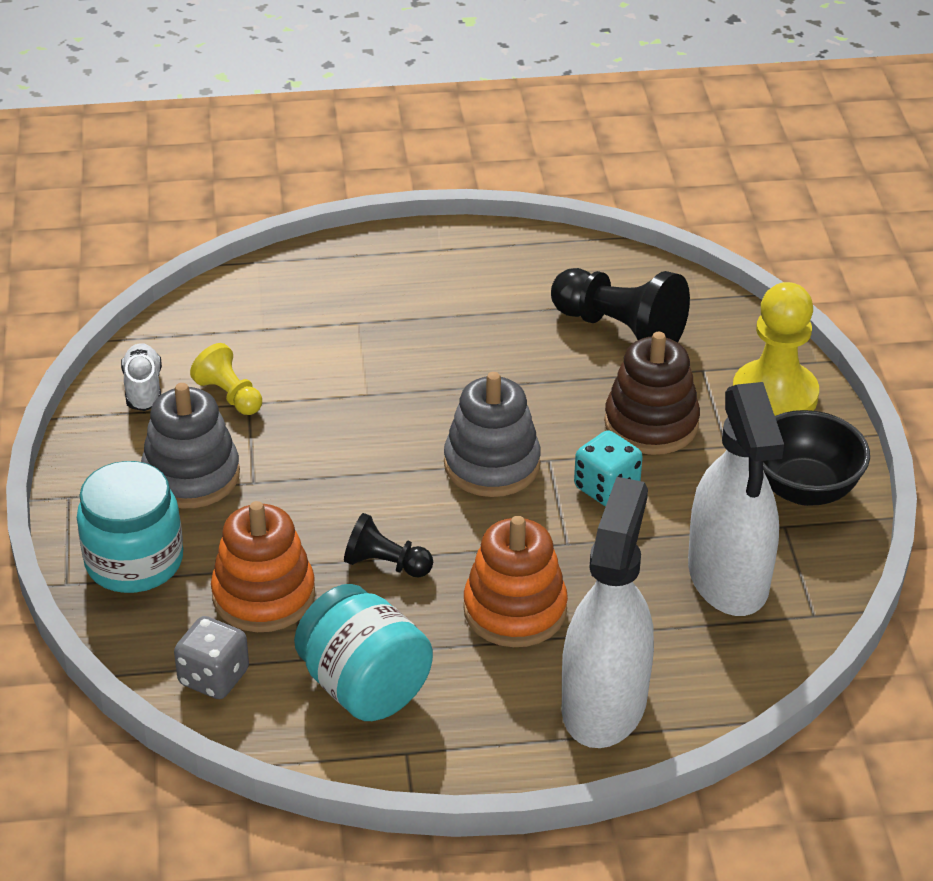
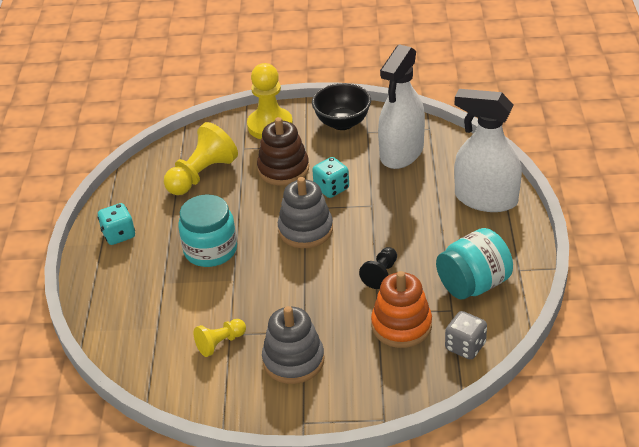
camera: 80 degrees left, 0 degrees up
(134, 561) = (367, 386): turquoise jar -> turquoise jar (210, 250)
(143, 389) = (203, 387): white shoe -> none
(462, 262) = (119, 235): none -> turquoise dice
(515, 610) = (419, 226): orange stacking toy -> none
(620, 330) = (202, 175): black pawn -> yellow pawn
(728, 577) = (401, 152): white spray bottle -> white spray bottle turned 120 degrees clockwise

